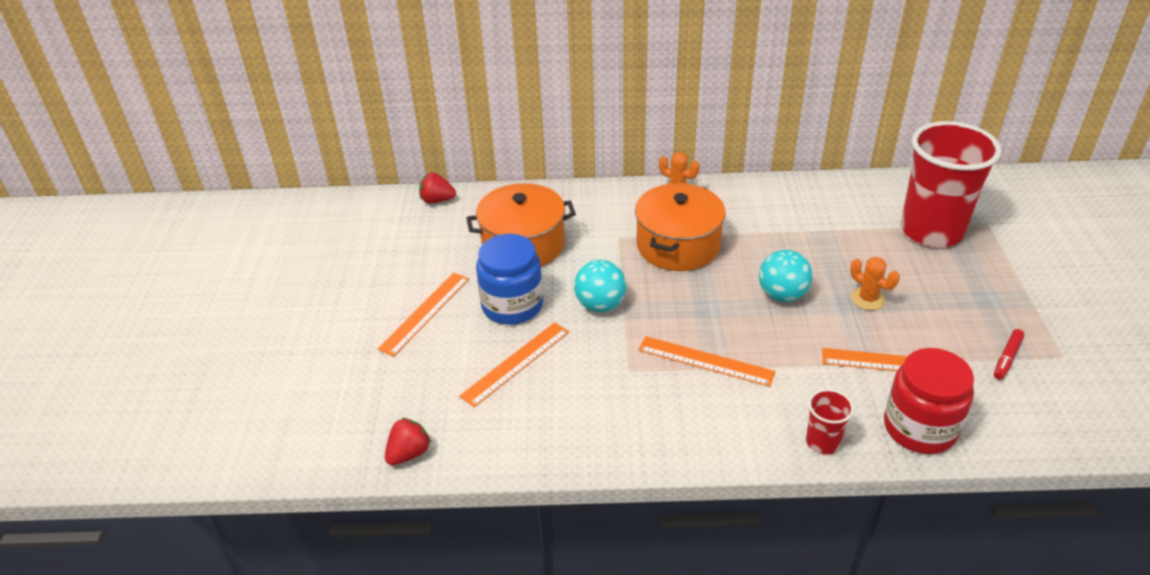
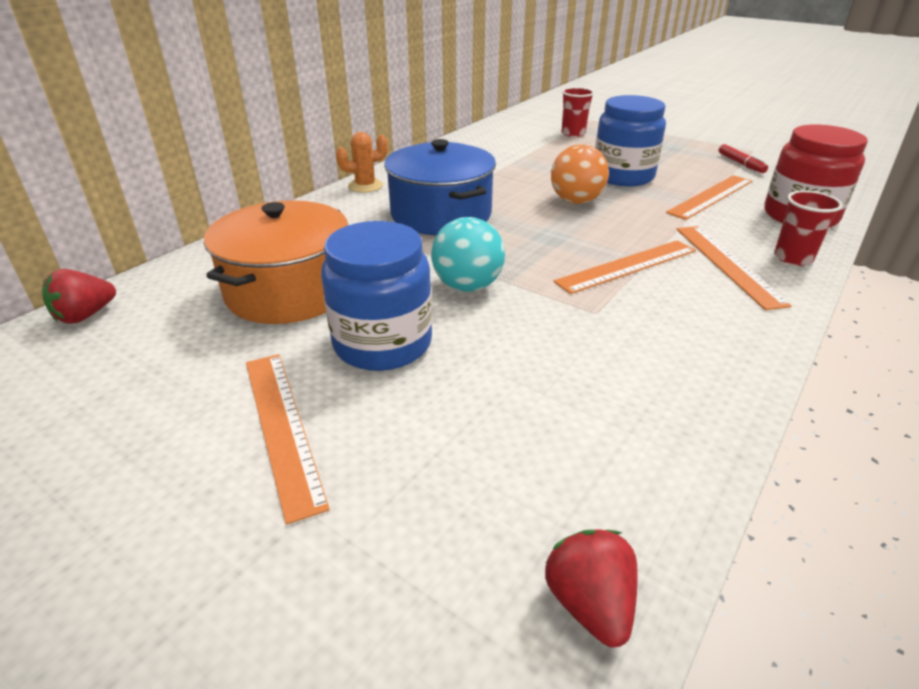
camera: 55 degrees left, 5 degrees down
(516, 363) = (494, 387): orange ruler -> orange ruler (727, 264)
(678, 245) = (441, 214): orange pot -> blue pot
(782, 295) = (576, 201): turquoise ball -> orange ball
(868, 299) = (623, 176): orange cactus -> blue jar
(931, 231) = (573, 133): red cup -> red cup, size x0.43

